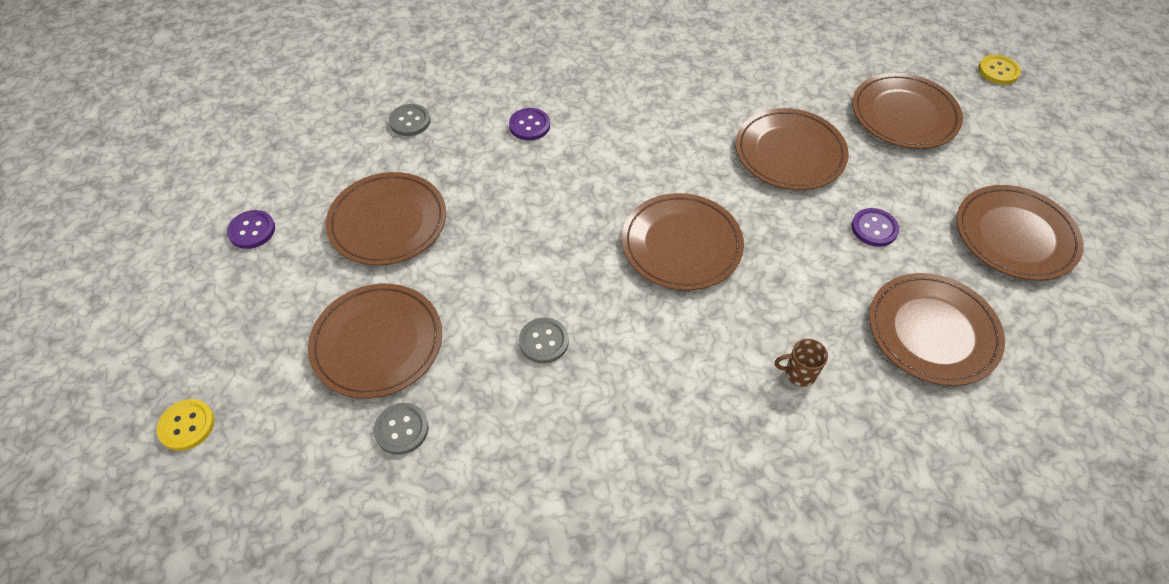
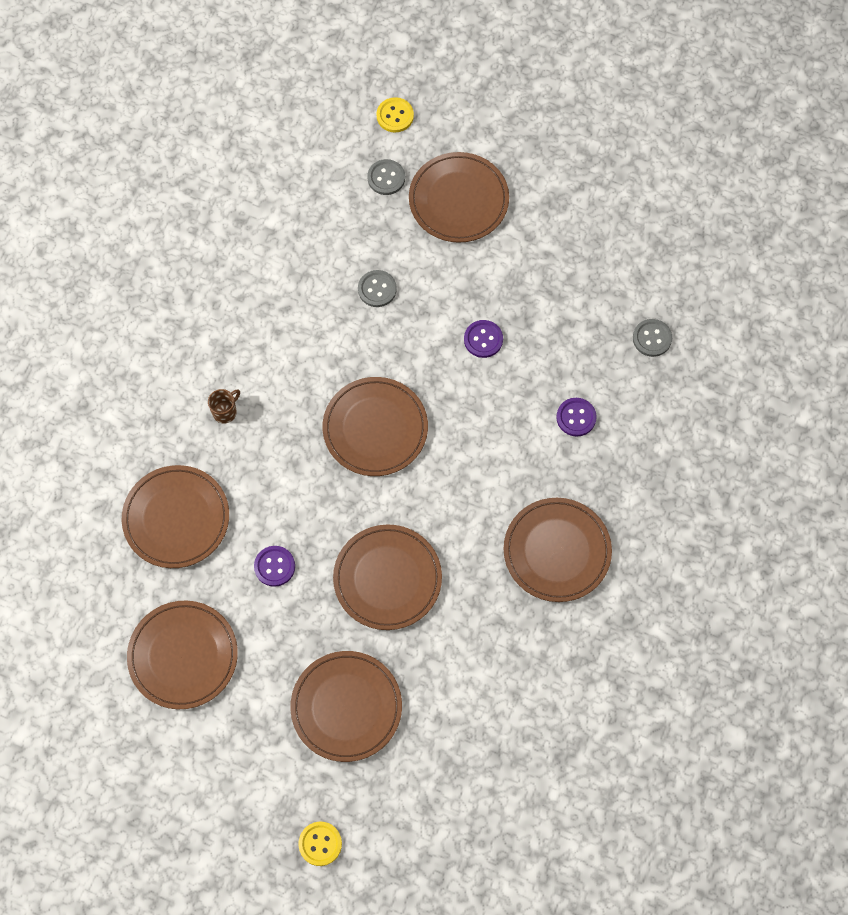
camera: 130 degrees right, 15 degrees up
(187, 425) = (485, 77): yellow button -> yellow button (395, 116)
(252, 230) = (619, 179): purple button -> purple button (483, 339)
(388, 222) = (557, 263): brown plate -> brown plate (557, 551)

